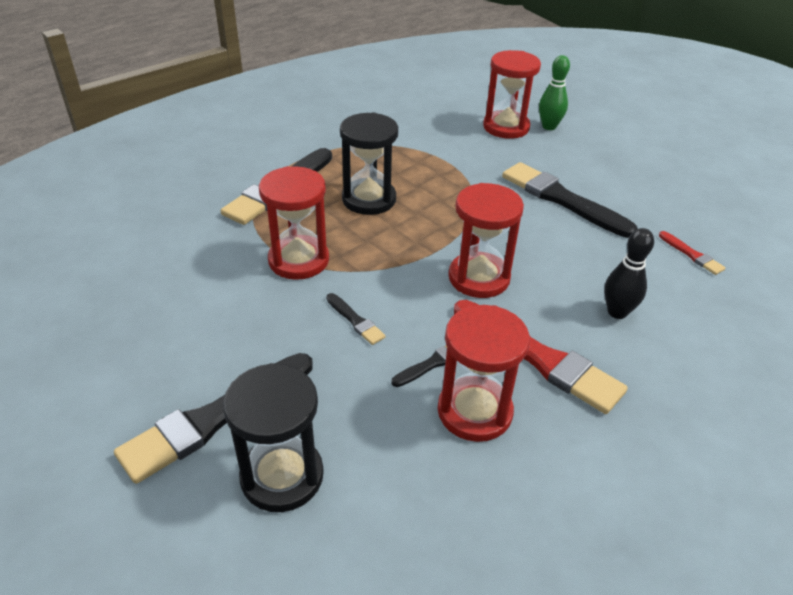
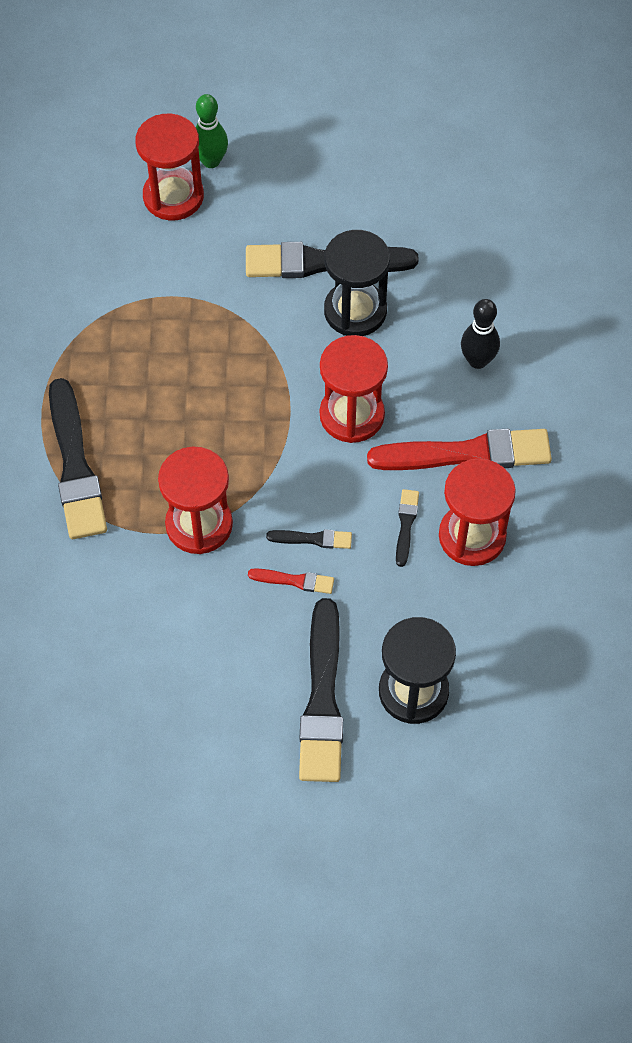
camera: 45 degrees left, 20 degrees up
(369, 199) = (168, 407): black hourglass -> black hourglass (355, 311)
(692, 255) = (476, 246): red brush -> red brush (294, 581)

